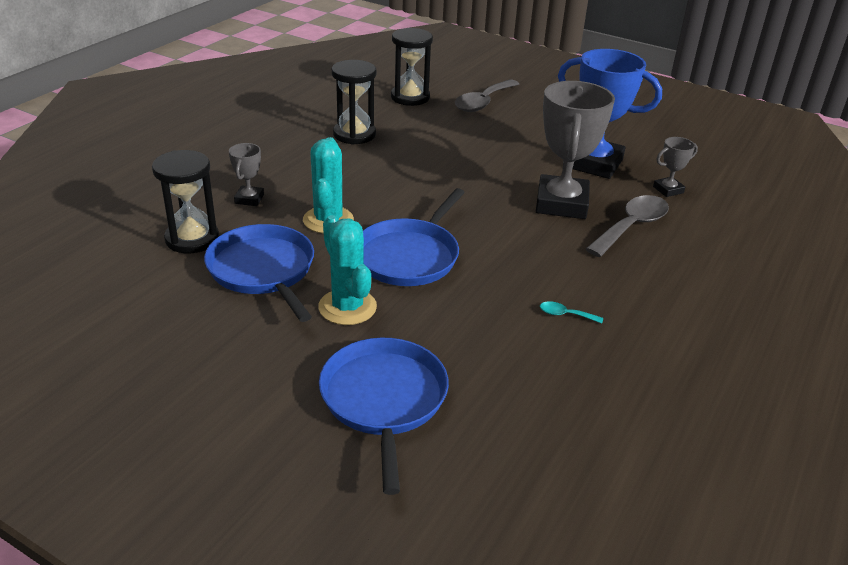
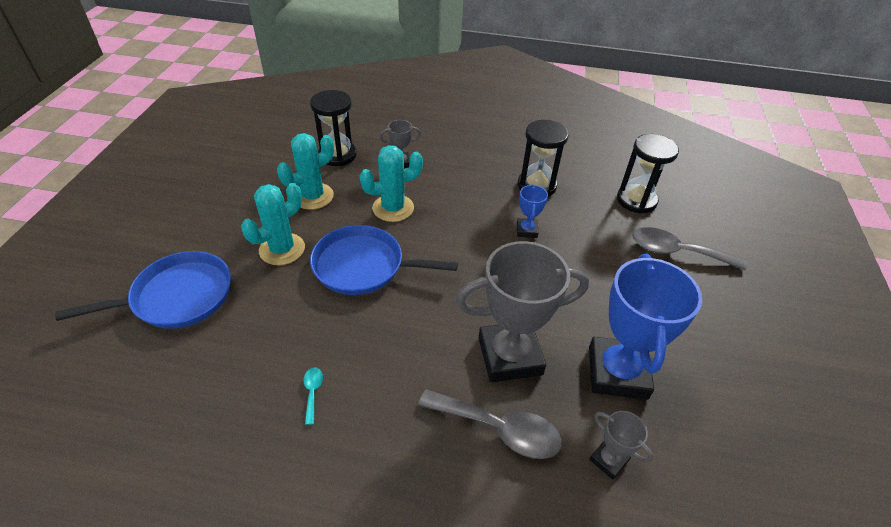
camera: 70 degrees right, 10 degrees up
(263, 270) = (313, 196): blue pan -> turquoise cactus
(415, 156) = (526, 230): none -> blue trophy

